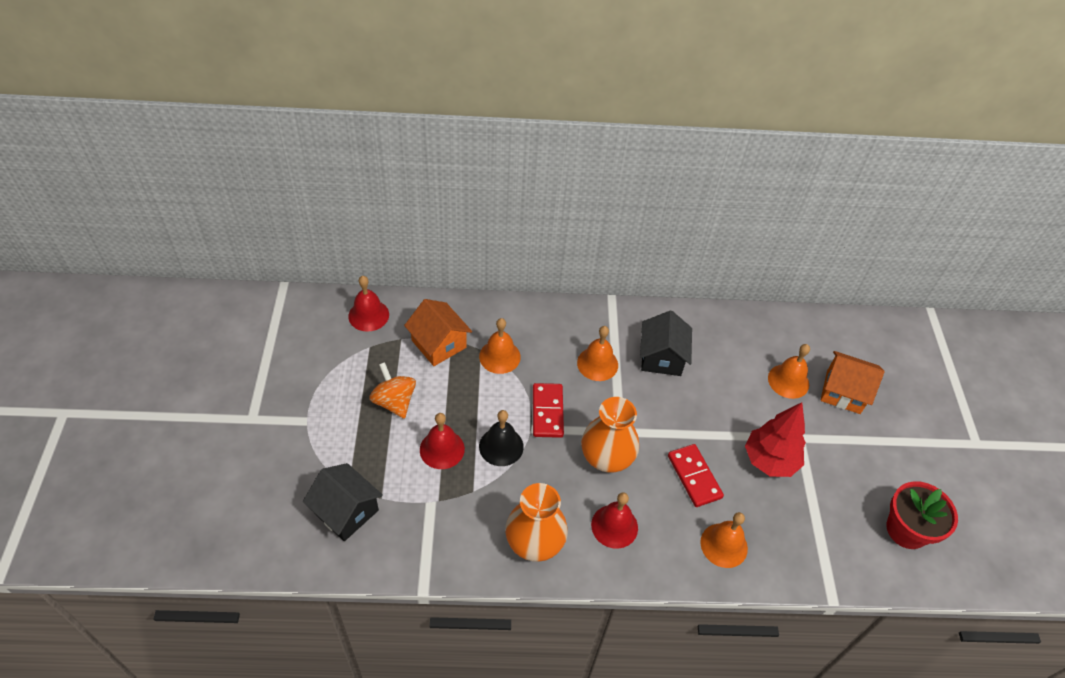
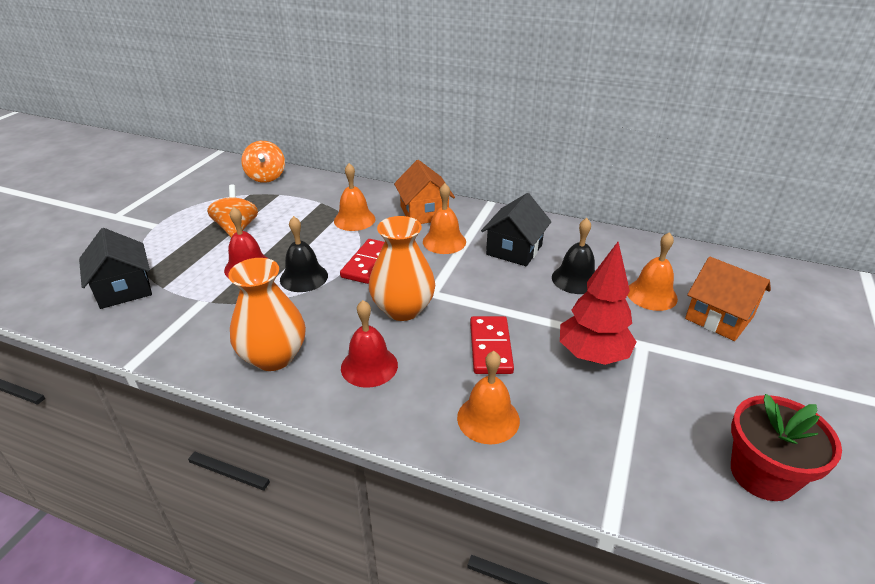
camera: 25 degrees right, 15 degrees down
(368, 315) = (266, 177): red bell -> orange spinning top
(439, 344) = (308, 203): orange house -> orange house (424, 213)
(725, 380) = (575, 279): none -> black bell

